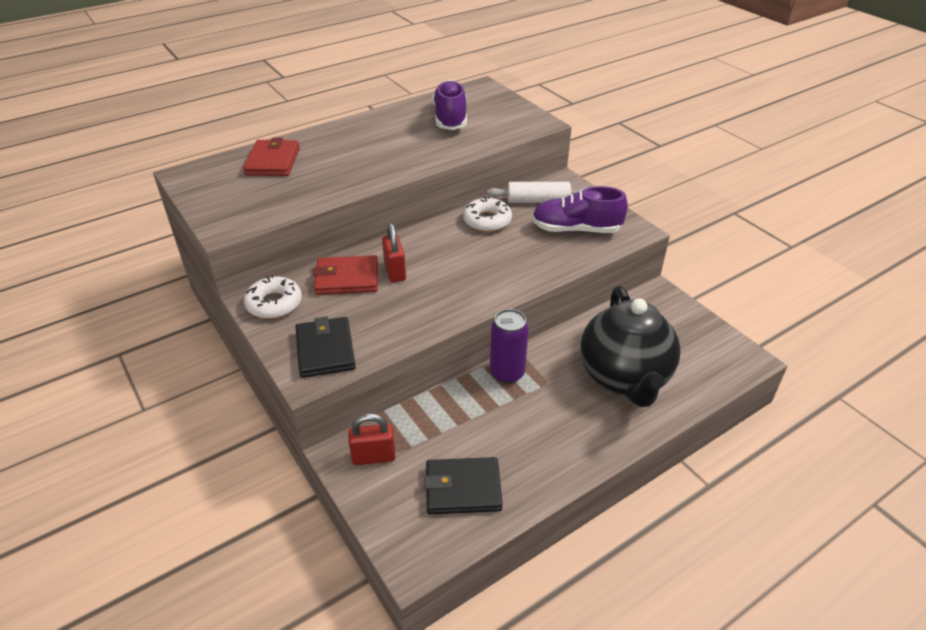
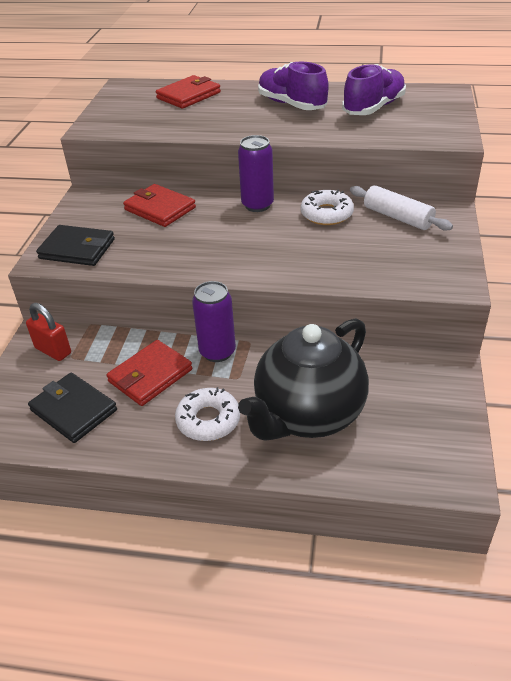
camera: 45 degrees right, 0 degrees up
(274, 304) = (93, 203): white donut -> white donut (208, 420)
(325, 350) = (77, 249): black wallet -> black wallet turned 75 degrees clockwise
(395, 271) = (198, 219): red padlock -> none
(425, 237) = (257, 205): none -> purple can
(483, 422) = (150, 376): none -> red wallet
(576, 229) = (396, 256): purple shoe -> purple shoe (291, 105)

